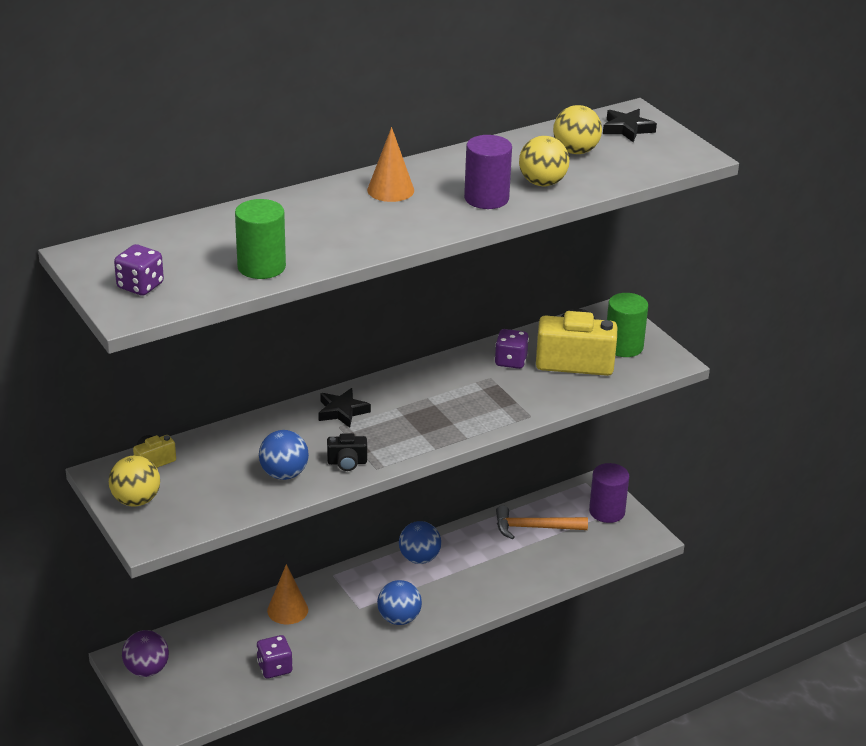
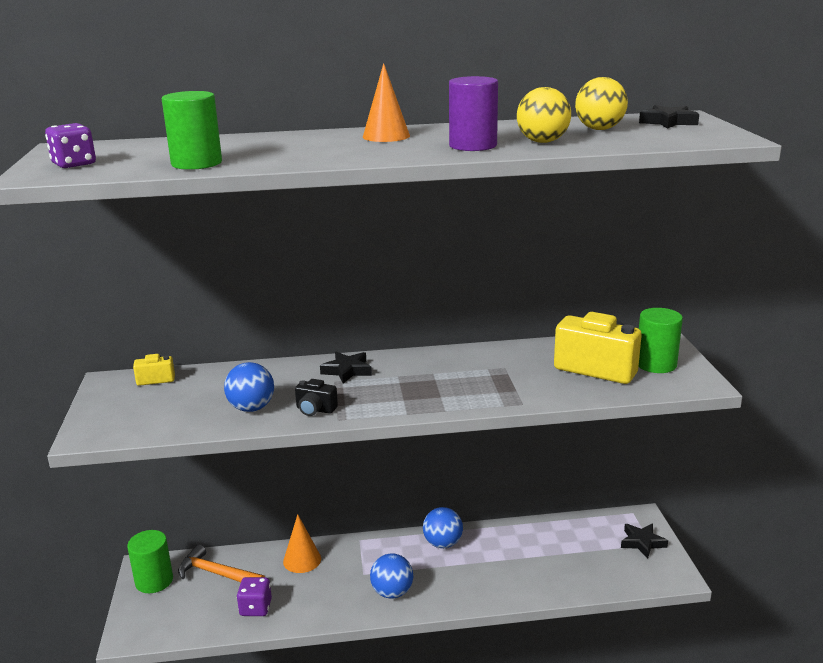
camera: 25 degrees right, 10 degrees down
(136, 500) = (110, 404): yellow ball -> none
(147, 670) = (154, 581): purple ball -> green cylinder
(510, 361) = (533, 358): purple dice -> none
(534, 528) = (564, 541): orange hammer -> orange hammer (217, 574)
(607, 511) = (642, 542): purple cylinder -> black star

